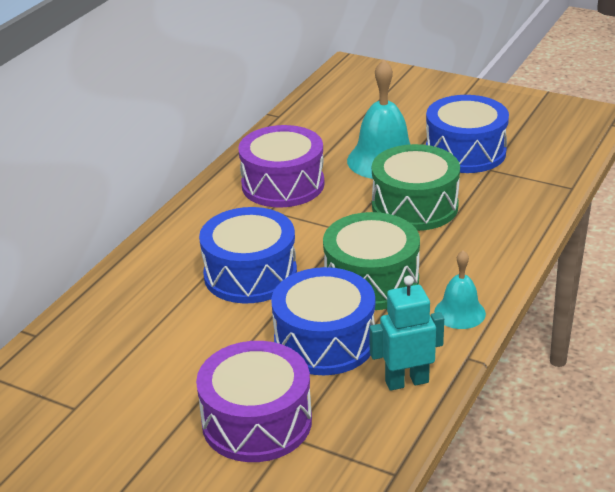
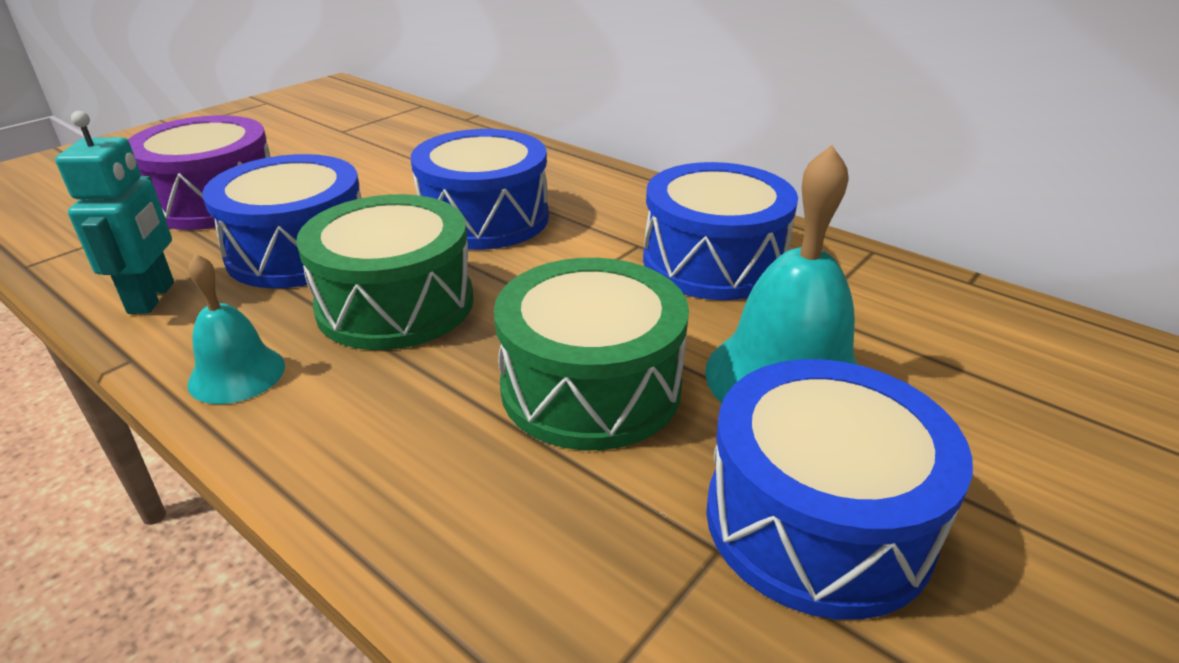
camera: 100 degrees right, 0 degrees up
(283, 184) = (713, 262): purple drum -> blue drum

